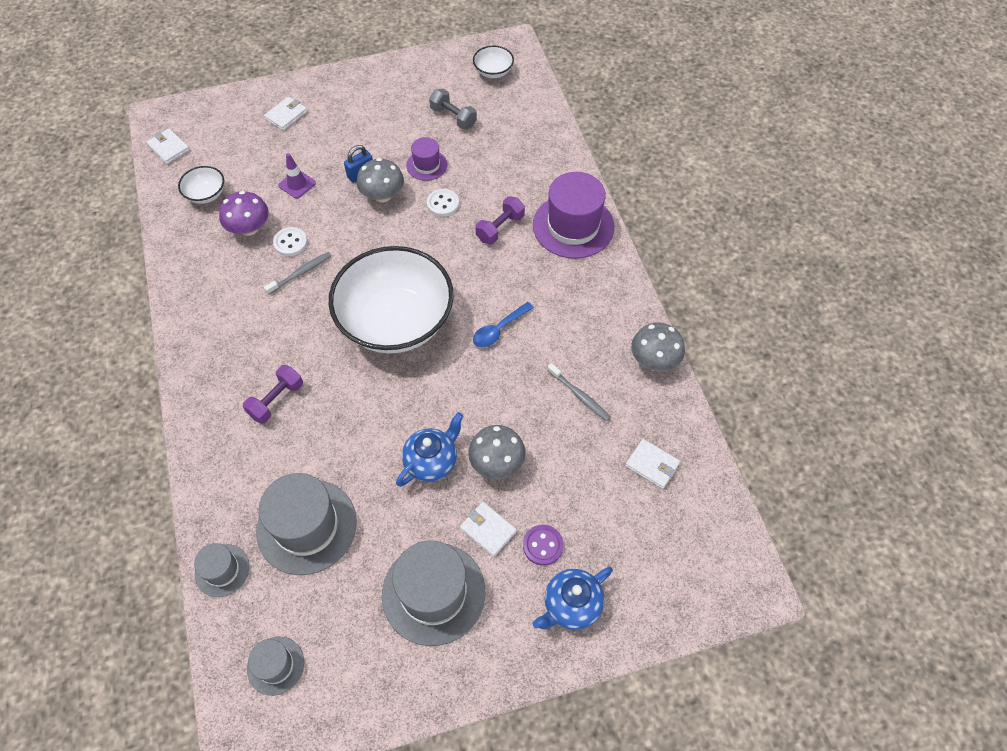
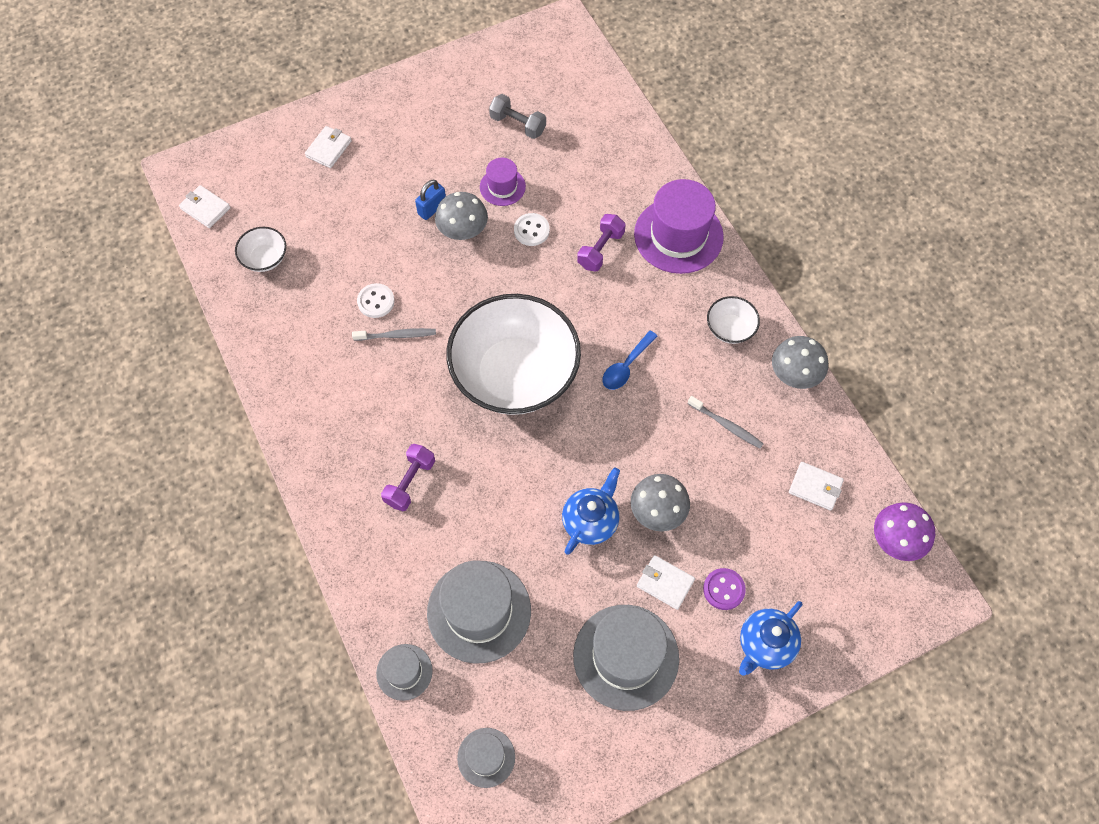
camera: 10 degrees left, 5 degrees up
(249, 228) = (325, 291): purple mushroom -> purple mushroom (896, 540)
(297, 184) = (364, 231): purple traffic cone -> none
(300, 273) = (396, 335): grey toothbrush -> grey toothbrush turned 45 degrees clockwise
(493, 72) = (549, 62): white bowl -> white bowl (730, 328)

